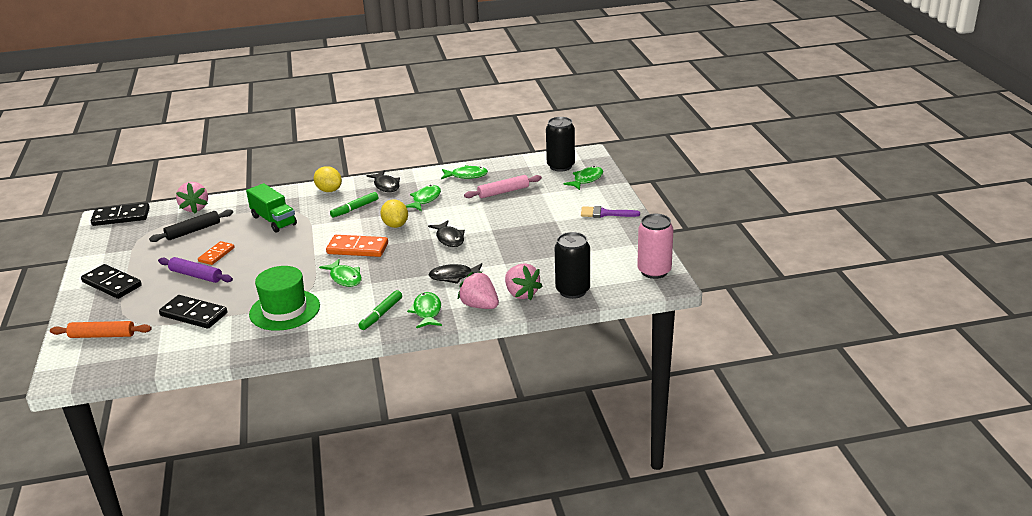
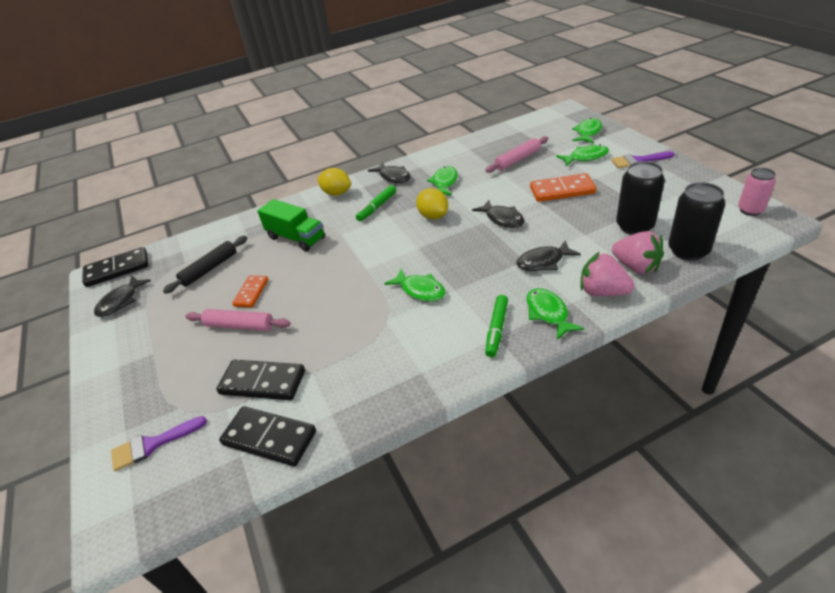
camera: 10 degrees left, 10 degrees up
(102, 335) = (152, 444): orange rolling pin -> purple brush
(112, 284) = (137, 360): black domino -> black domino (269, 438)
(115, 241) = (120, 301): none -> black fish
(195, 208) = (199, 241): pink strawberry -> none
(196, 275) = (239, 326): purple rolling pin -> pink rolling pin
(284, 310) = (375, 350): green hat -> none
(357, 248) = (410, 251): orange domino -> orange domino (562, 190)
(466, 176) = (467, 151): green fish -> green fish (585, 157)
(560, 166) = (551, 125): black can -> black can (634, 226)
(654, 271) = (750, 210): pink can -> pink can, size x0.66

